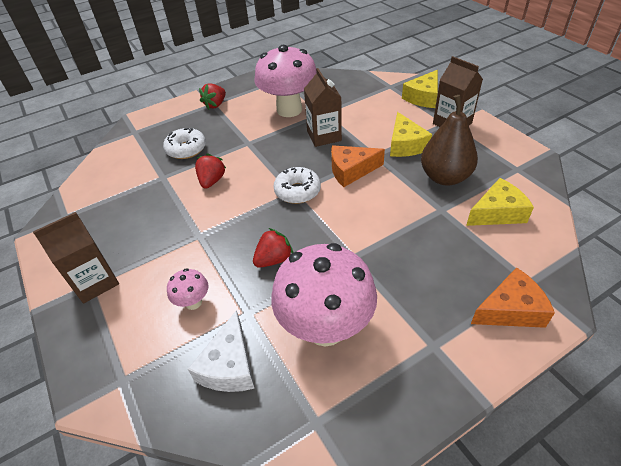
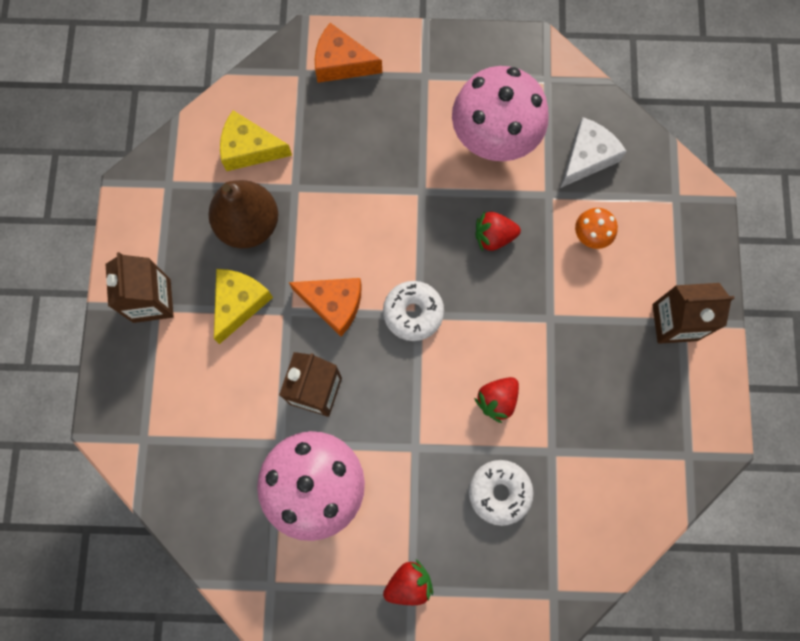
camera: 150 degrees left, 30 degrees up
(193, 302) = (590, 236): pink mushroom -> orange mushroom
(423, 97) = (129, 379): yellow cheese -> none

